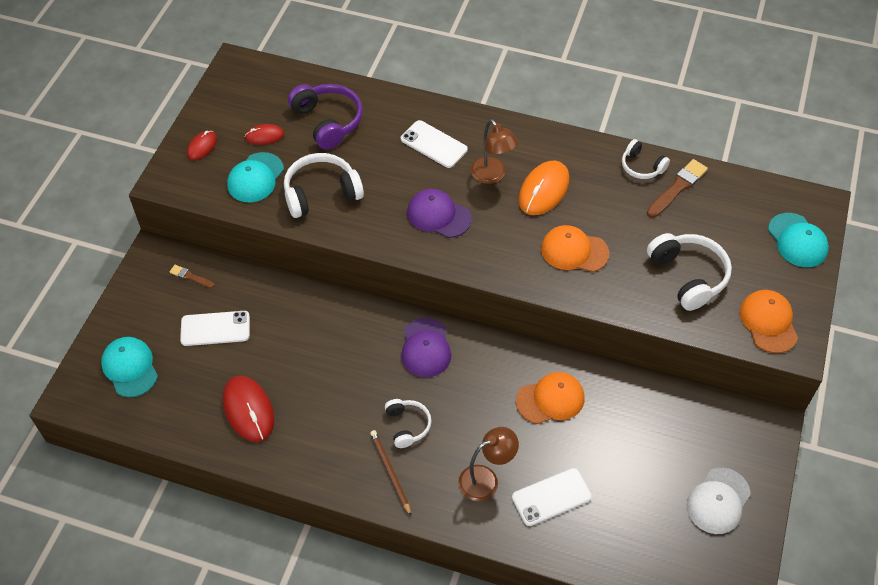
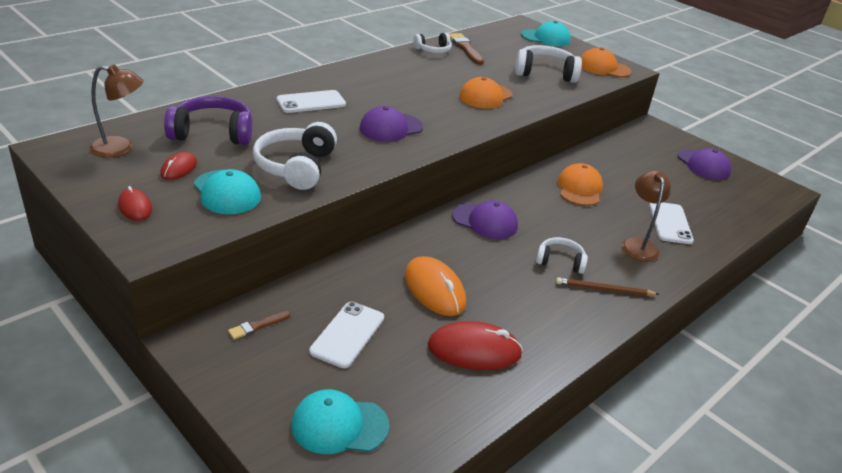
camera: 65 degrees left, 20 degrees down
(492, 176) = (376, 95): brown lamp -> brown lamp (120, 148)
(543, 190) = (414, 84): orange mouse -> orange mouse (434, 289)
(718, 501) = (703, 165): white cap -> purple cap

